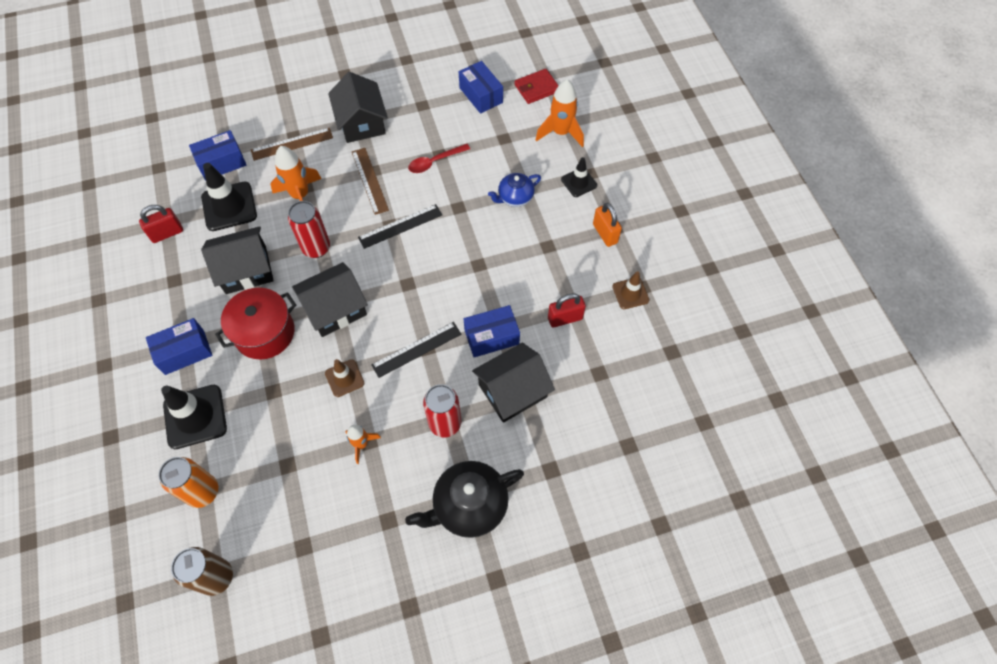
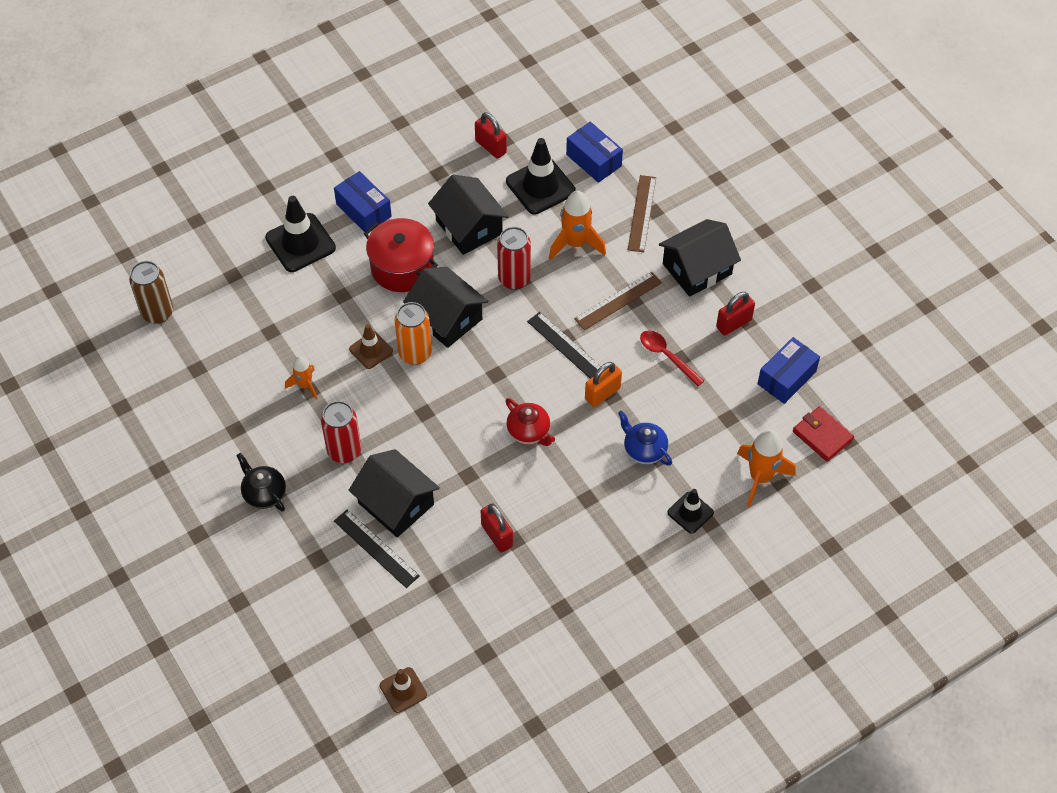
camera: 75 degrees right, 5 degrees down
(203, 492) = (230, 275): orange can -> orange can (415, 353)
(292, 144) = (642, 213): brown ruler -> brown ruler turned 45 degrees clockwise
(416, 349) = (420, 404): black ruler -> black ruler (376, 548)
(421, 113) = (734, 324): none -> red padlock
(469, 505) = (264, 493): black teapot -> black teapot, size x0.60
(473, 272) = (529, 431): none -> red teapot
(491, 337) = (453, 469): blue box -> none
(605, 233) = (624, 555): orange padlock -> orange padlock (602, 393)
(630, 293) = (550, 597): brown traffic cone -> brown traffic cone (403, 690)

